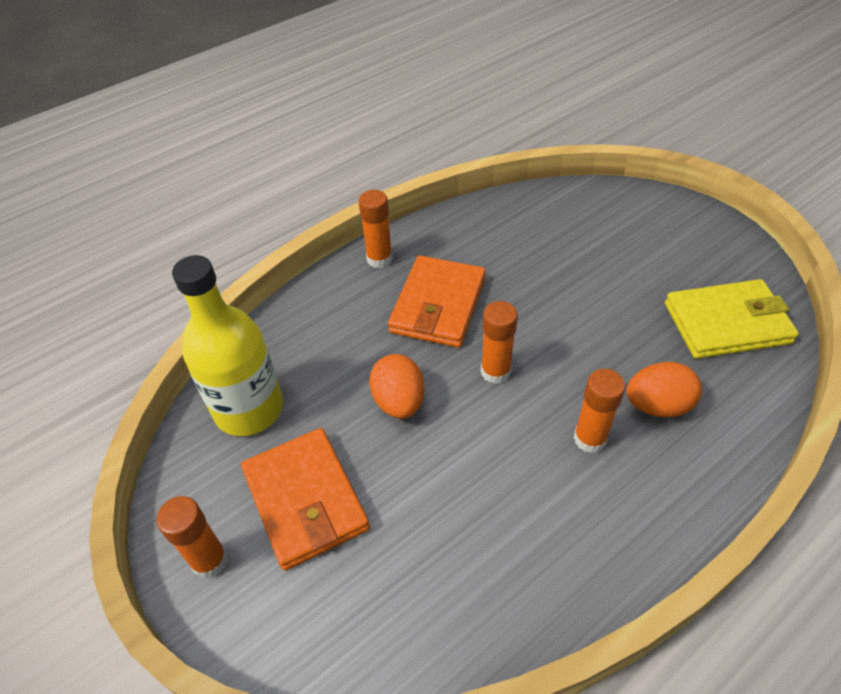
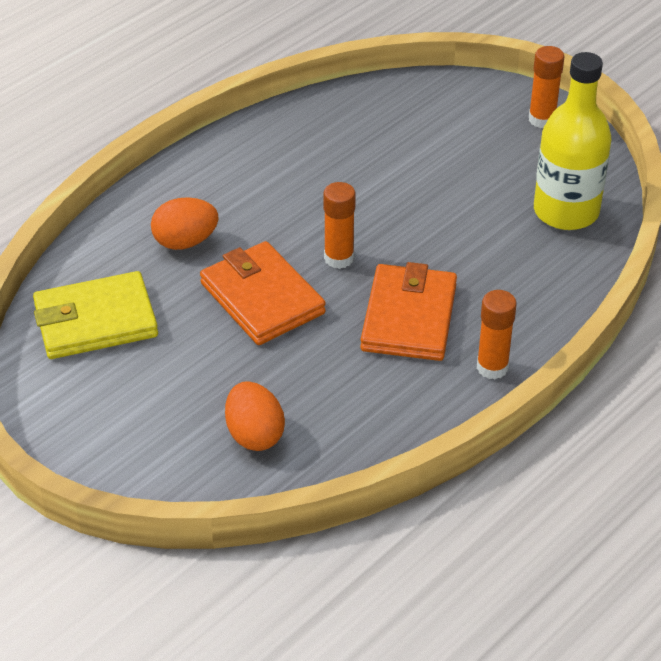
camera: 170 degrees right, 5 degrees down
(305, 500) = (485, 156): orange wallet -> orange wallet (262, 298)
(399, 401) = (427, 227): orange egg -> orange egg (254, 434)
(590, 439) = (250, 212): orange glue stick -> none

